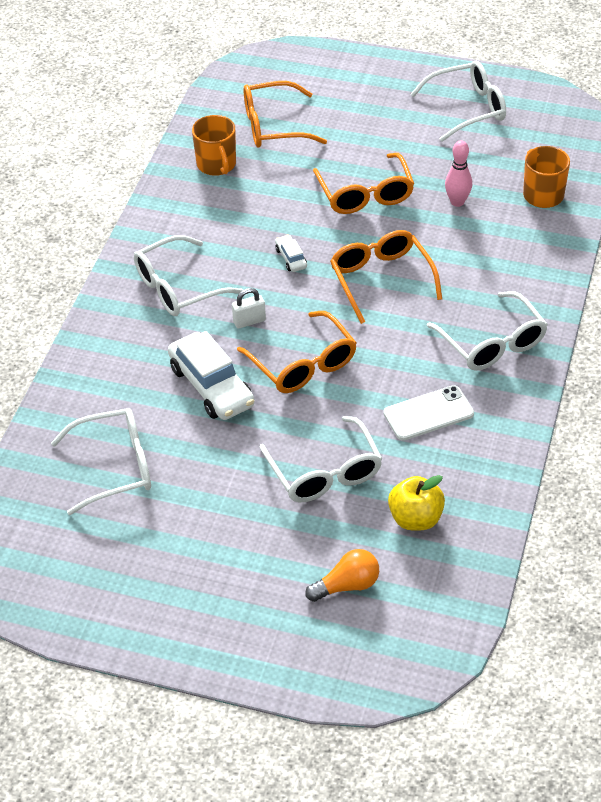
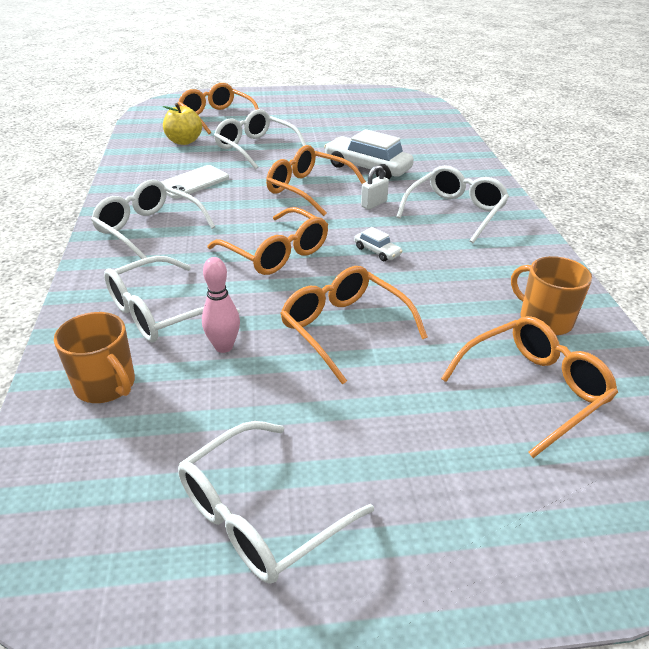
camera: 155 degrees right, 10 degrees down
(115, 467) = (392, 130): white glasses -> white glasses (159, 312)
(347, 585) = (216, 117): orange light bulb -> orange glasses

